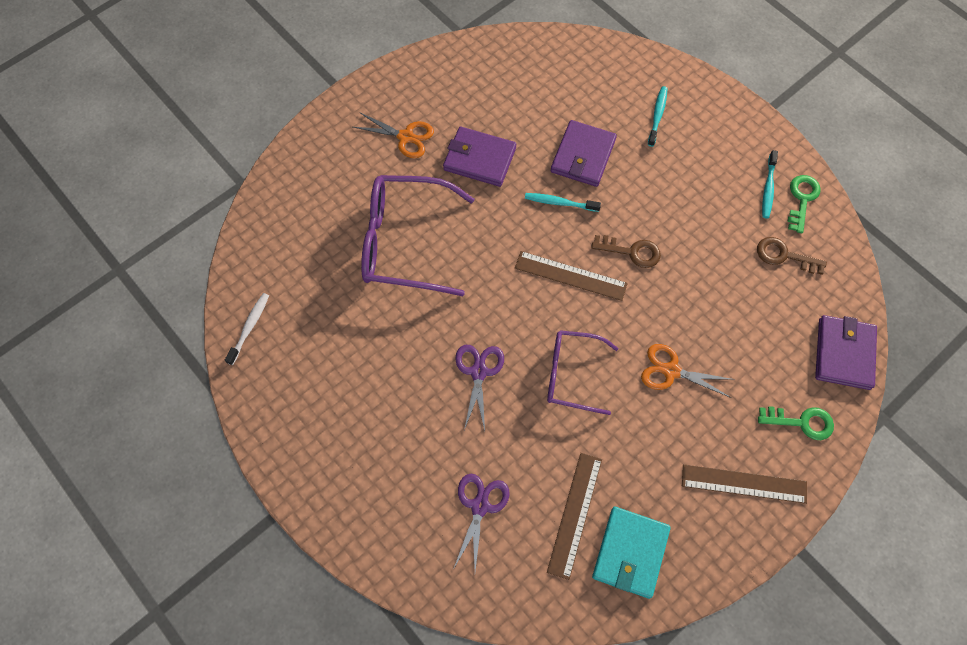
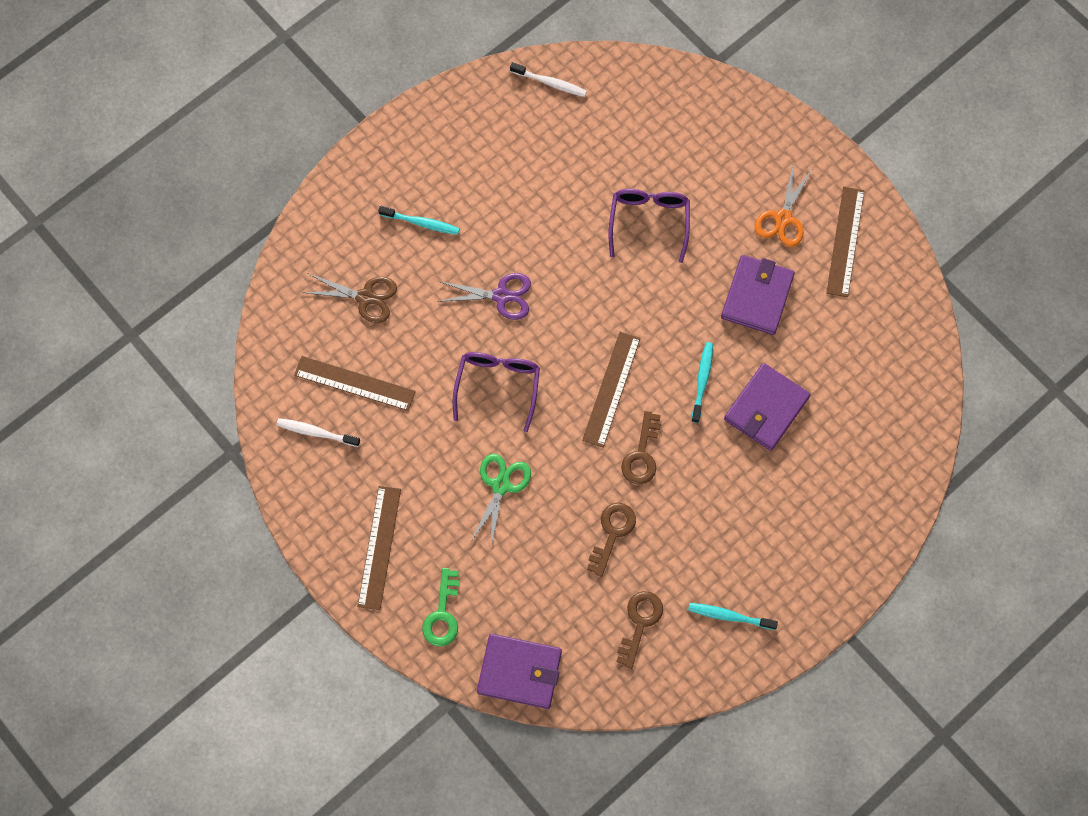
camera: 90 degrees right, 5 degrees up
(404, 242) = (649, 222): purple glasses -> purple glasses, size x0.61
(429, 93) = (845, 241): none -> brown ruler
(480, 506) = (365, 297): purple scissors -> brown scissors
(583, 156) = (766, 408): purple wallet -> purple wallet turned 75 degrees counterclockwise
(630, 552) = (316, 432): turquoise wallet -> white toothbrush
(657, 116) = (827, 496): turquoise toothbrush -> turquoise toothbrush (421, 223)
(671, 371) = (501, 485): orange scissors -> green scissors
(706, 276) = (612, 533): none -> brown key
(802, 199) = (715, 654): green key -> none

